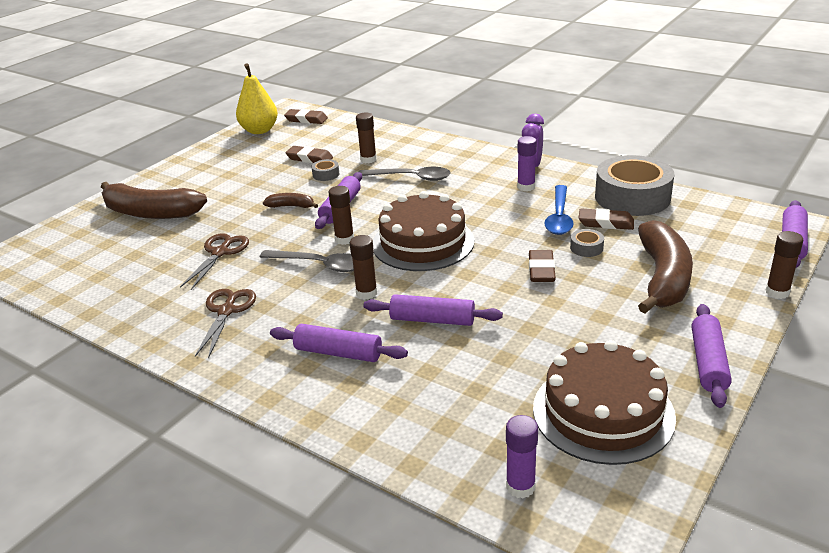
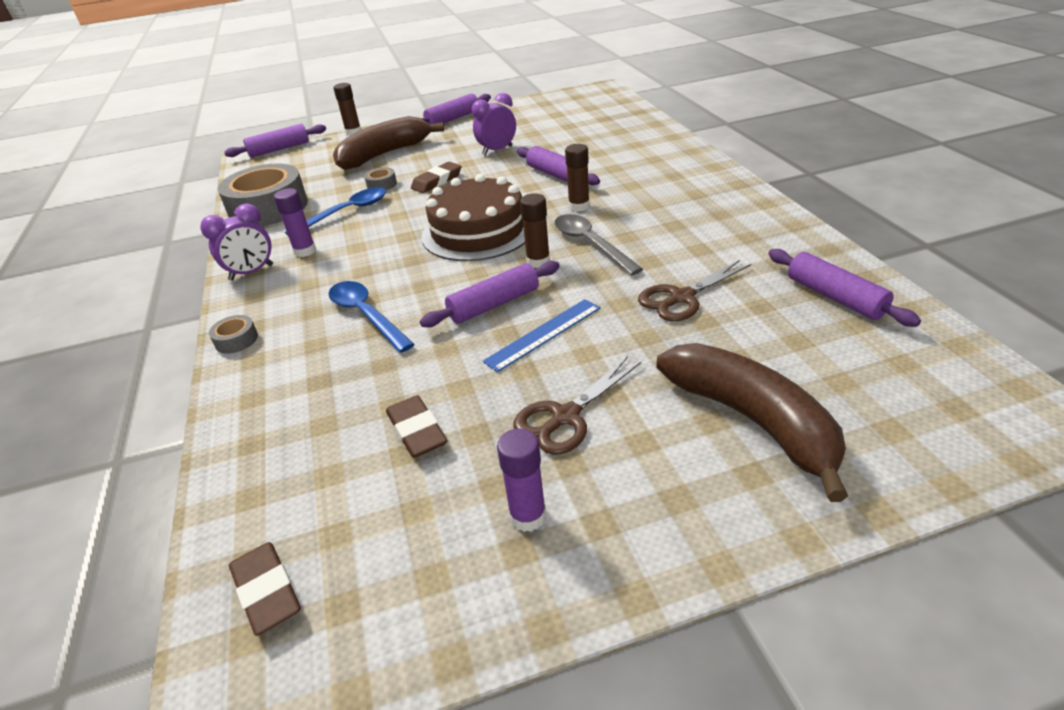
camera: 140 degrees left, 5 degrees up
(226, 311) = (712, 231): brown scissors -> brown scissors (565, 417)
(259, 130) = (388, 612): yellow pear -> none
(291, 206) = (543, 334): brown banana -> blue ruler
(326, 174) = (441, 375): grey tape -> grey tape (236, 340)
(338, 353) = (644, 176): purple rolling pin -> purple rolling pin (835, 297)
(368, 159) = (356, 378): brown glue stick -> none
(411, 177) = (366, 315): grey spoon -> blue spoon
(520, 487) = (612, 107): purple glue stick -> purple glue stick (528, 516)
(549, 330) = (497, 150): none -> purple clock
(603, 412) = (535, 117): brown cake -> none
(606, 223) = (331, 196): brown eraser -> none

